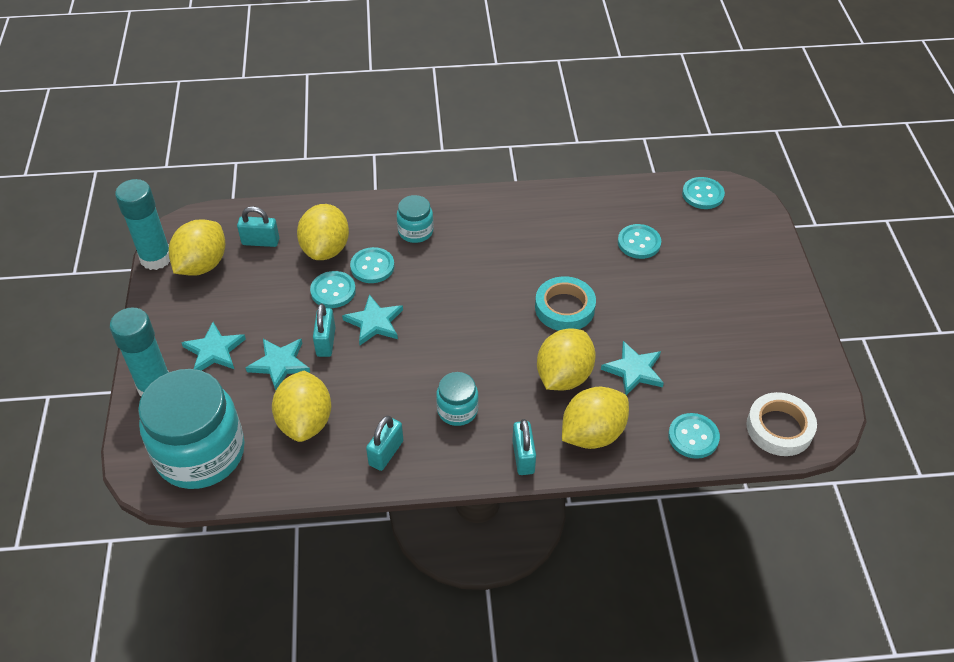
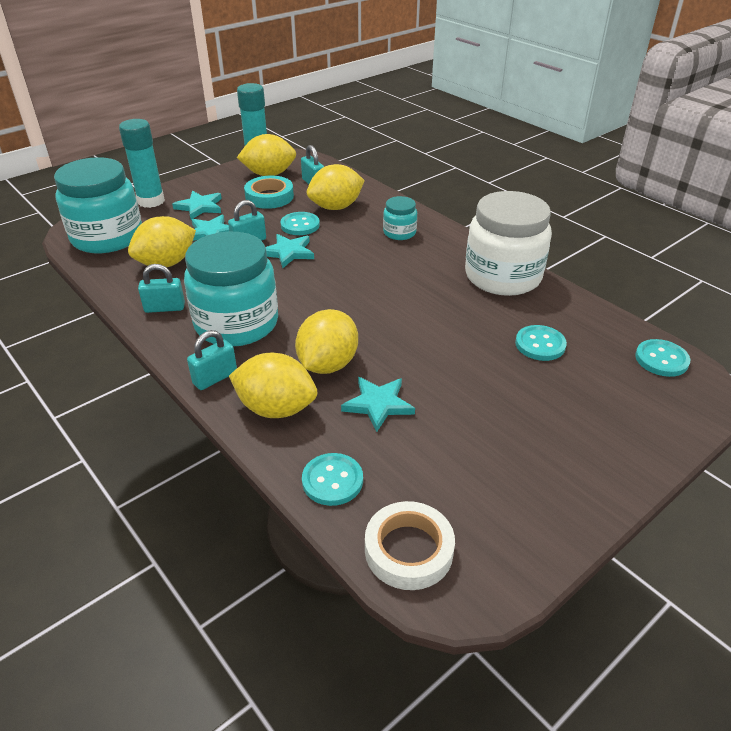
camera: 55 degrees right, 10 degrees down
(372, 267) = (341, 230): turquoise button -> none
(457, 410) = (236, 323): turquoise jar -> turquoise jar, size x2.12
(540, 209) = (503, 276): none -> white jar
(564, 308) = (407, 333): turquoise tape -> turquoise tape (269, 197)
(564, 376) = (328, 364): yellow lemon -> yellow lemon turned 60 degrees counterclockwise

